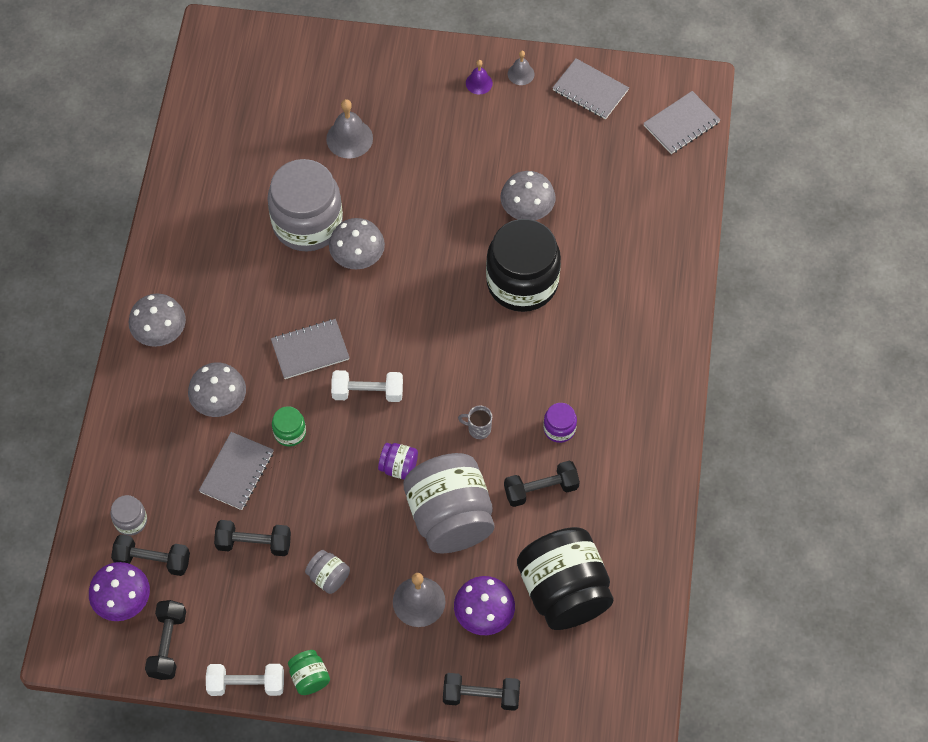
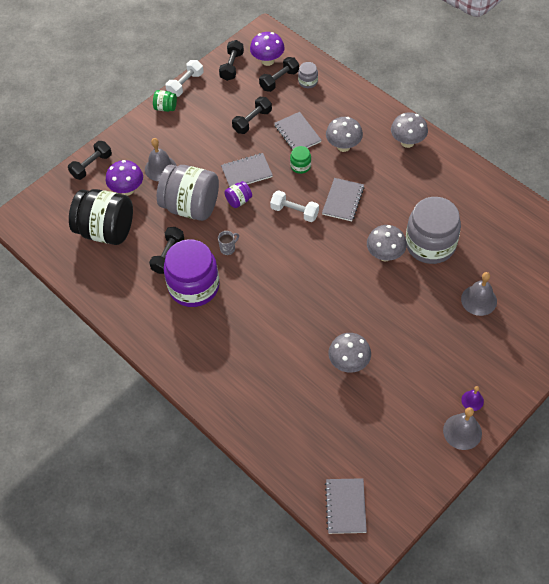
camera: 130 degrees right, 5 degrees down
(168, 644) = (232, 66): black dumbbell -> black dumbbell turned 60 degrees clockwise
(328, 577) = (207, 140): grey jar -> none
(368, 392) = (294, 212): white dumbbell -> white dumbbell turned 75 degrees clockwise
(521, 74) = (462, 431): grey bell -> grey bell, size x1.70
(522, 282) = (301, 328): black jar -> none
(559, 429) = (194, 286): purple jar -> purple jar, size x2.31
(590, 90) = (417, 466): grey notebook -> grey notebook (247, 172)

